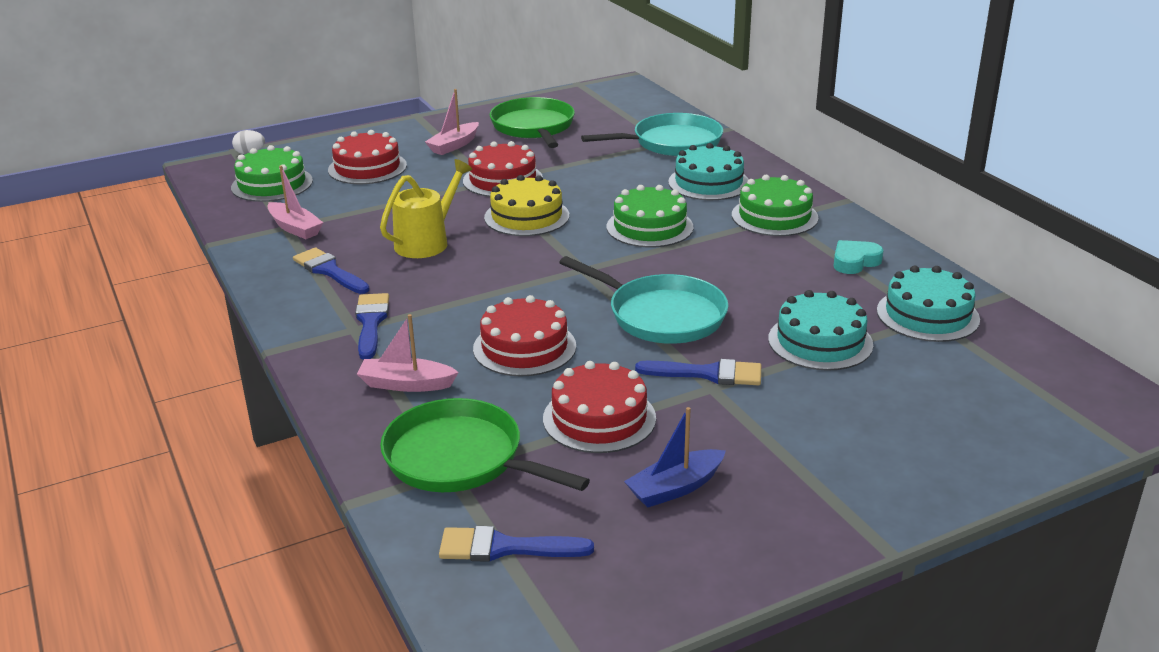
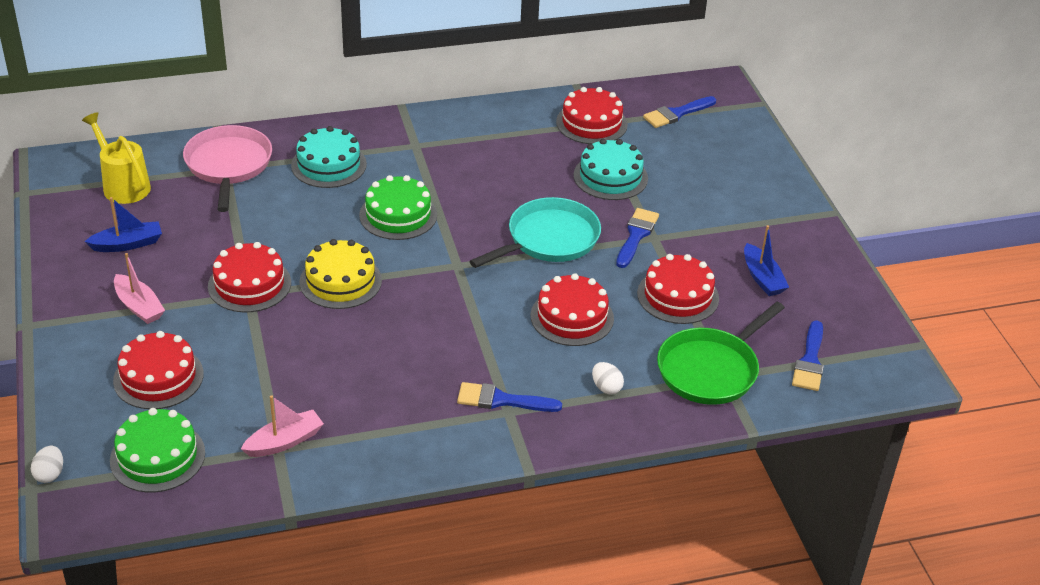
camera: 80 degrees left, 10 degrees up
(329, 271) = (392, 421): blue brush -> blue brush (676, 114)
(406, 384) = (606, 387): pink boat -> white egg
(427, 242) = (362, 350): yellow watering can -> yellow watering can (123, 185)
(533, 127) = (127, 244): green pan -> blue boat
(672, 143) = (228, 165): turquoise pan -> pink pan
(774, 216) = (412, 147): green cake -> none
(854, 261) = (504, 131): turquoise heart -> none
(927, 315) = (591, 123): turquoise cake -> red cake

